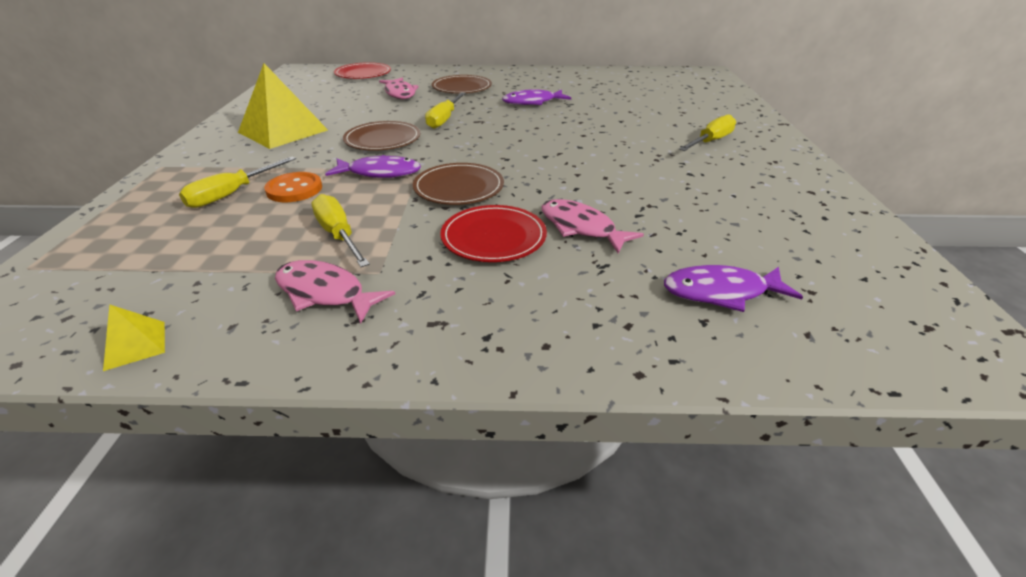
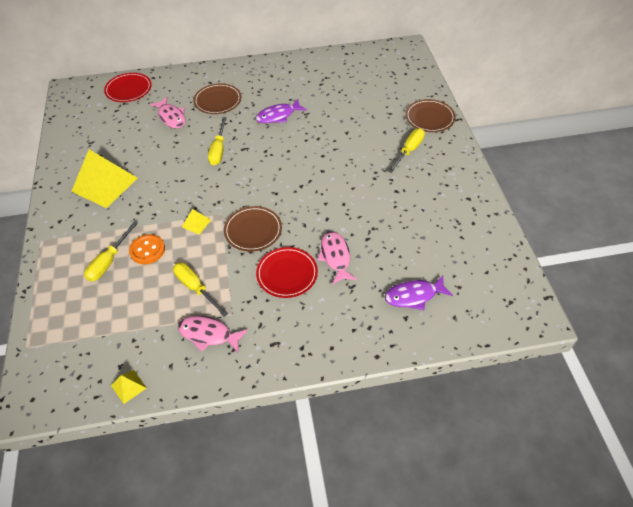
camera: 10 degrees left, 15 degrees up
(380, 173) = (196, 223): purple fish -> yellow pyramid
(382, 139) = (183, 184): brown plate -> brown plate (429, 118)
(581, 228) = (335, 257): pink fish -> pink fish turned 45 degrees clockwise

